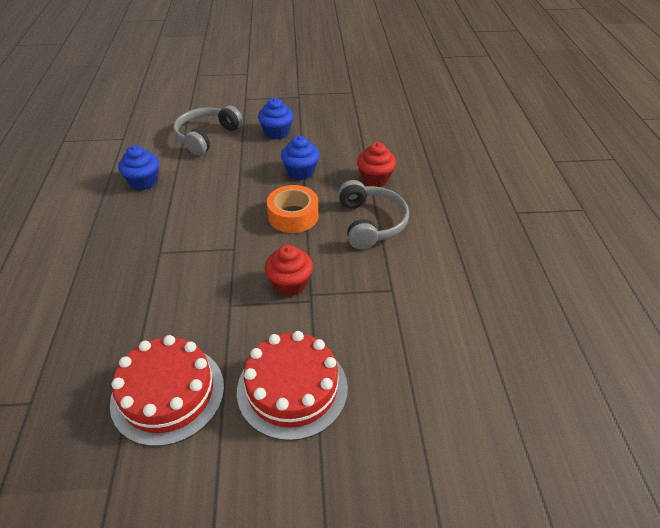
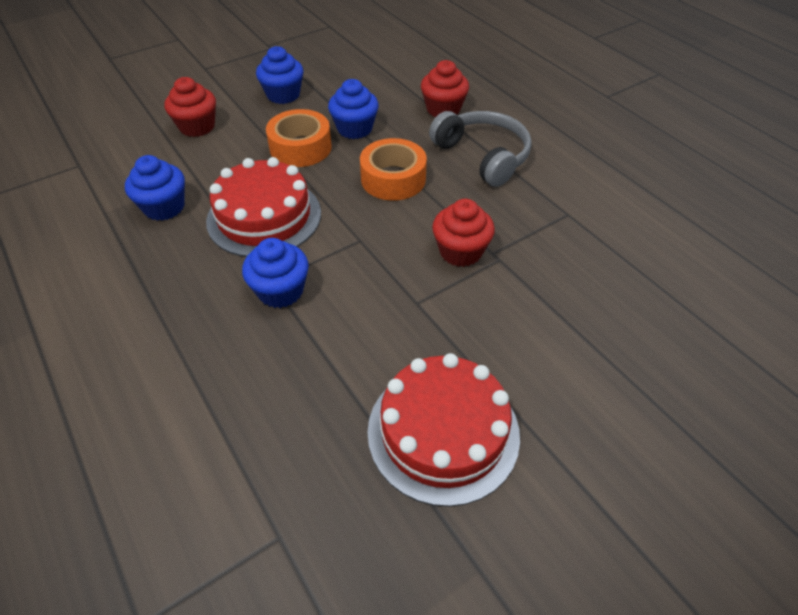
camera: 30 degrees left, 5 degrees up
(159, 261) = (280, 291): none -> blue cupcake
(206, 137) = (197, 127): grey headphones -> red cupcake
(254, 172) = (300, 147): none -> orange tape
(292, 388) = (569, 356): red cake -> red cake (264, 216)

